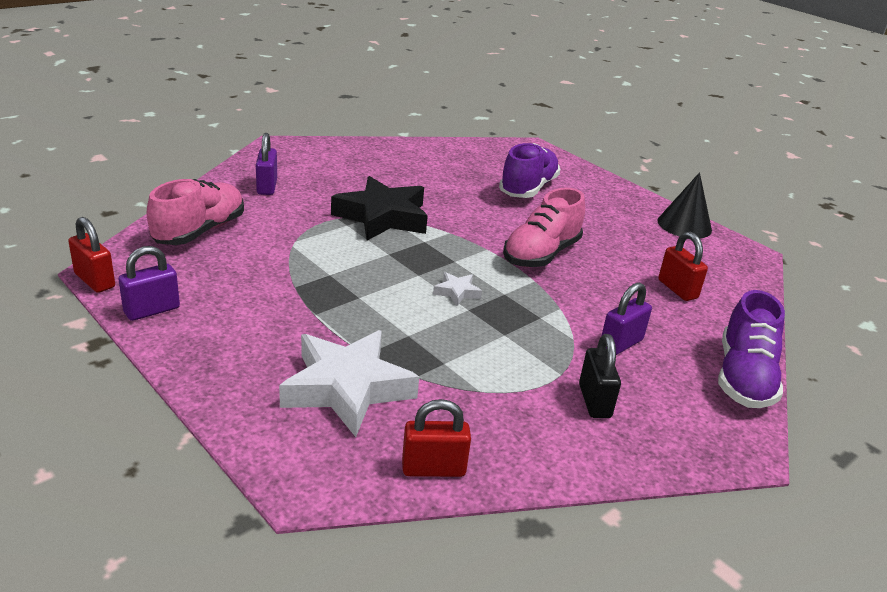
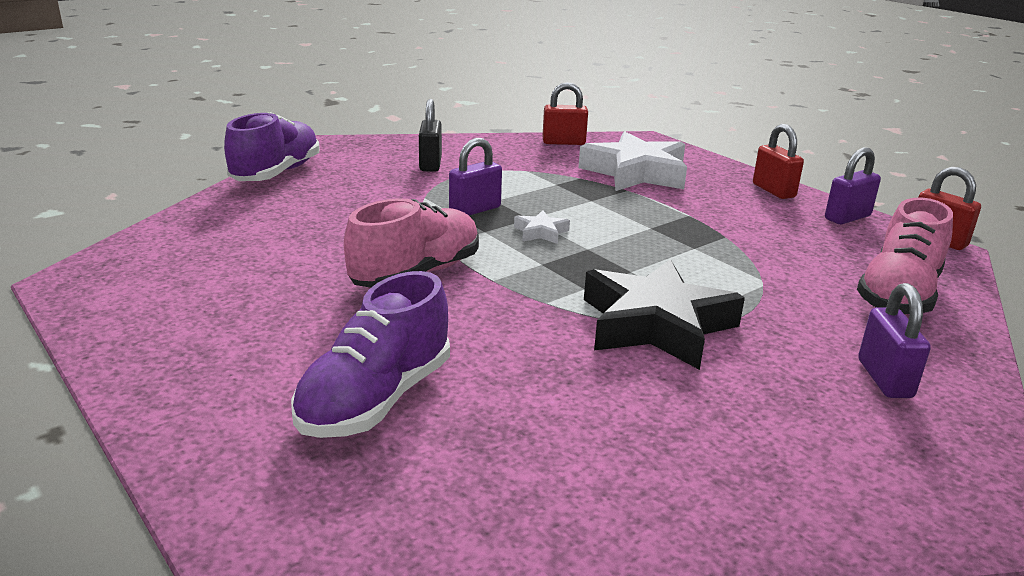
camera: 175 degrees left, 5 degrees down
(621, 344) = (377, 194): purple padlock -> purple padlock (475, 210)
(677, 289) = (256, 236): red padlock -> red padlock (773, 191)
(684, 225) = (121, 325): black cone -> none

